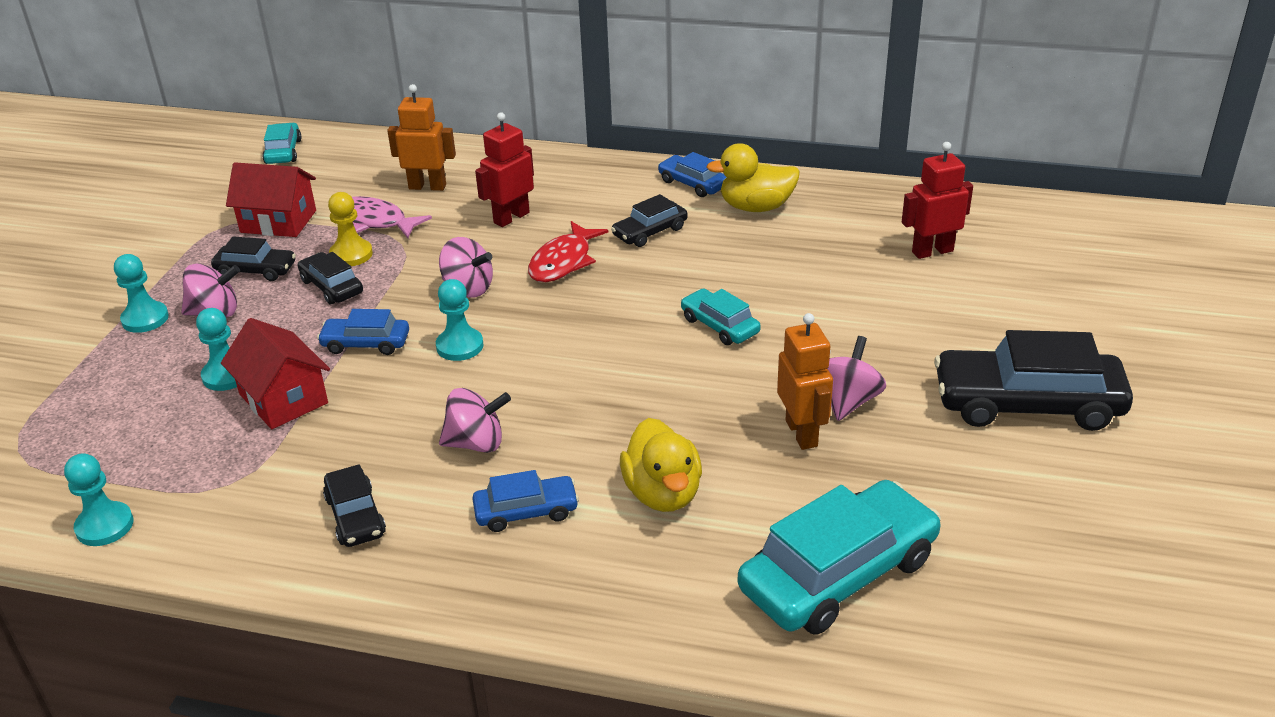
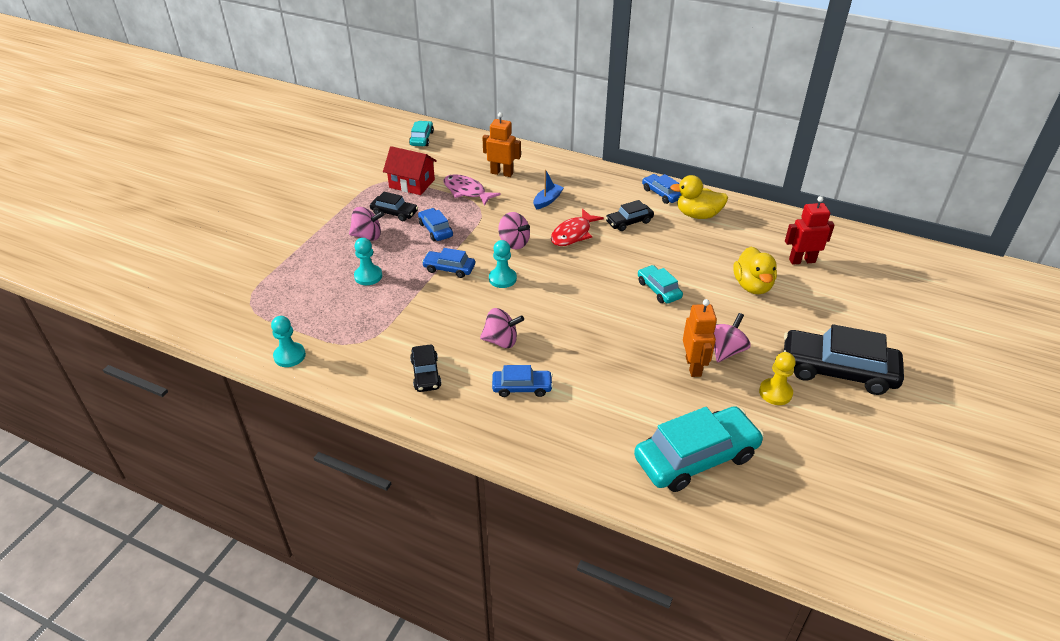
camera: 10 degrees right, 5 degrees up
(145, 319) = (328, 234): turquoise pawn -> none
(283, 399) = (397, 295): red house -> none
(332, 287) = (435, 230): black car -> blue car
(351, 255) = (450, 211): yellow pawn -> yellow pawn (775, 393)
(511, 217) = (547, 200): red robot -> blue boat
(663, 493) = (603, 390): yellow duck -> yellow duck (752, 286)

